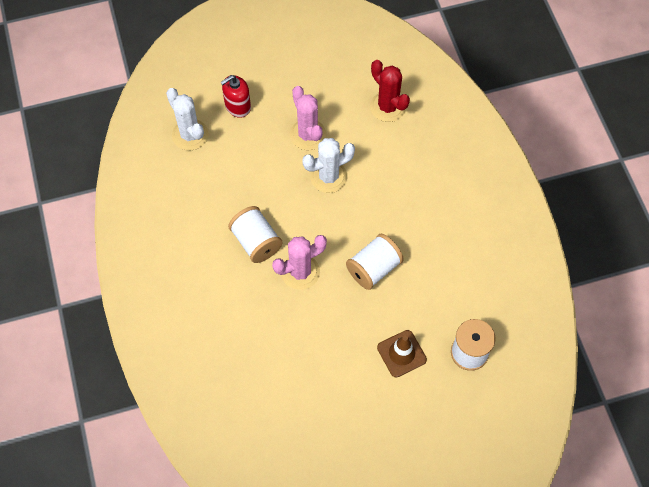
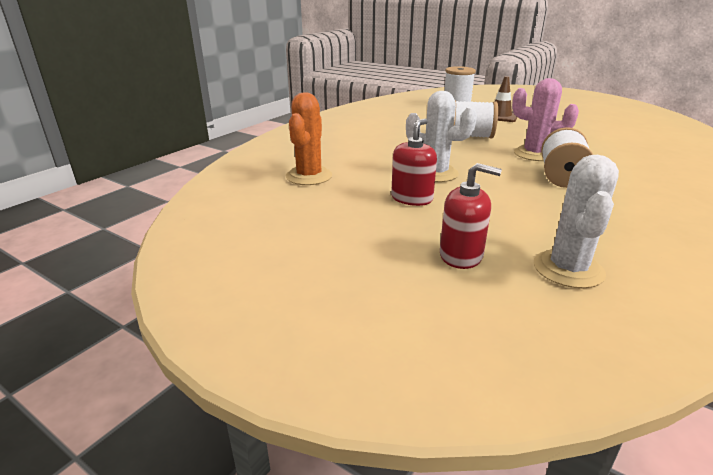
camera: 130 degrees left, 35 degrees down
(308, 135) = (412, 198): pink cactus -> red soap dispenser
(387, 107) = (309, 176): red cactus -> orange cactus

